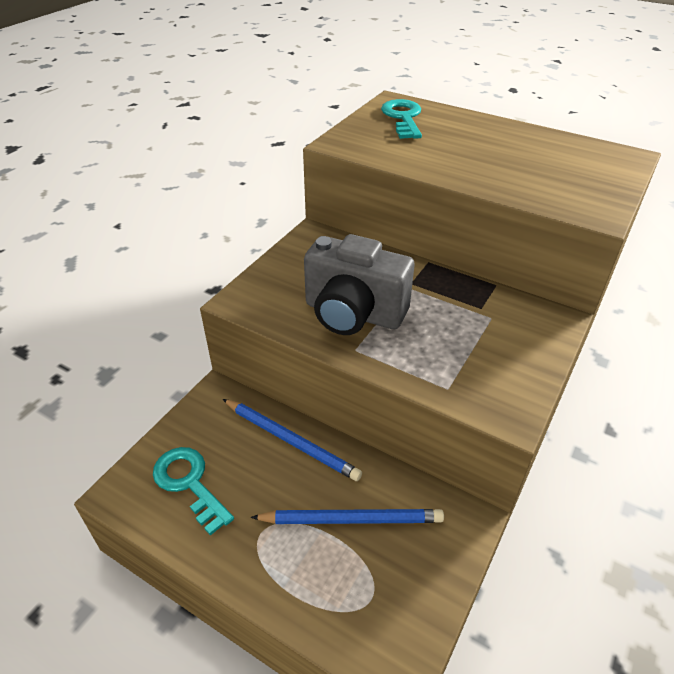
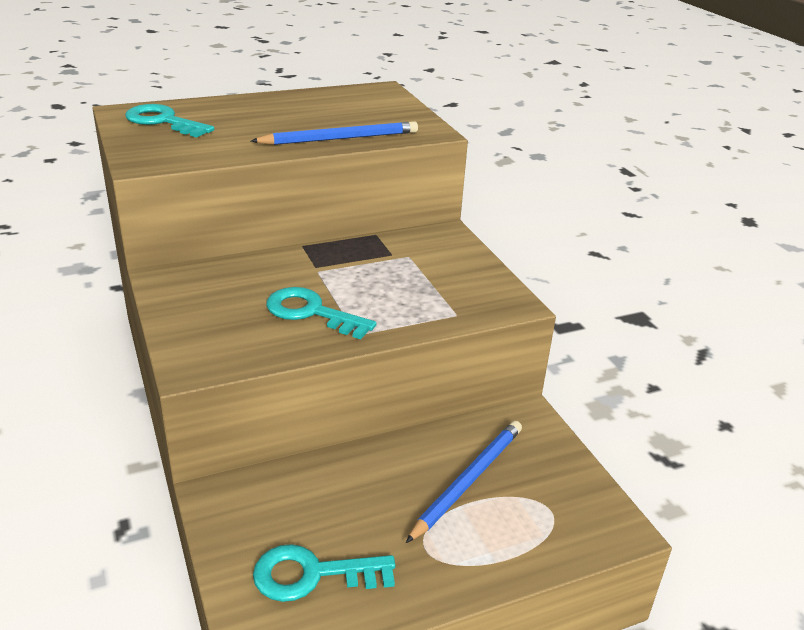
camera: 55 degrees left, 10 degrees down
(291, 440) = (343, 473): blue pencil -> blue pencil (340, 138)
(353, 313) = (311, 312): grey camera -> turquoise key

